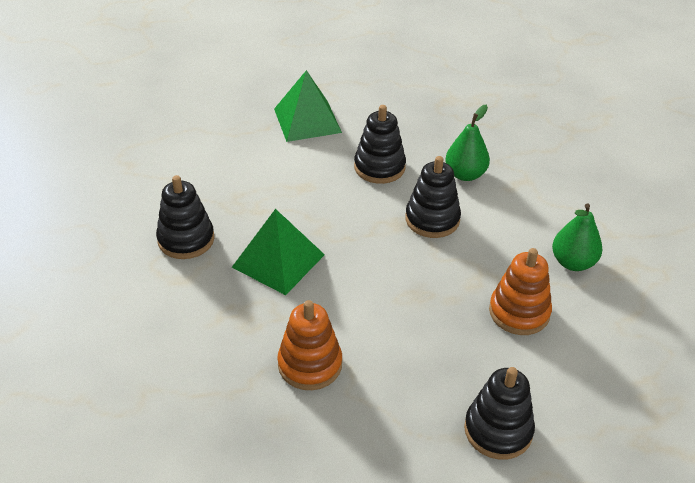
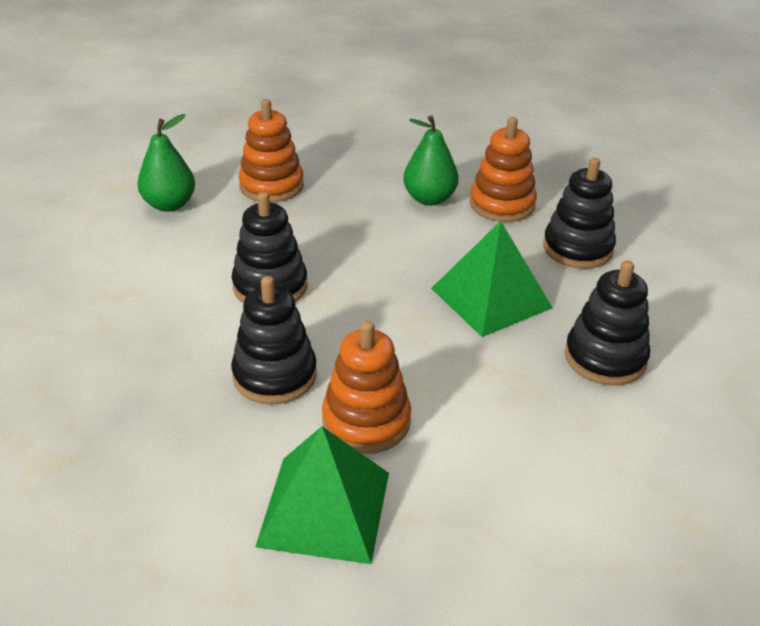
camera: 155 degrees left, 5 degrees down
(312, 160) = (366, 421): none -> orange stacking toy
(465, 174) = (169, 326): green pear -> green pear (429, 199)
(498, 430) = (370, 132): black stacking toy -> black stacking toy (577, 248)

